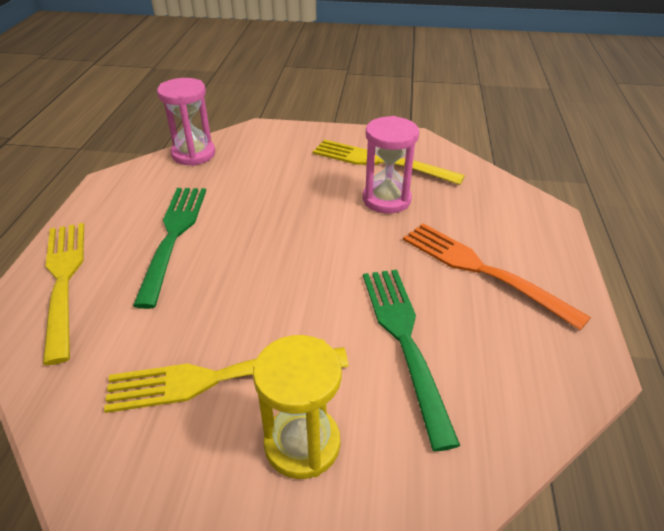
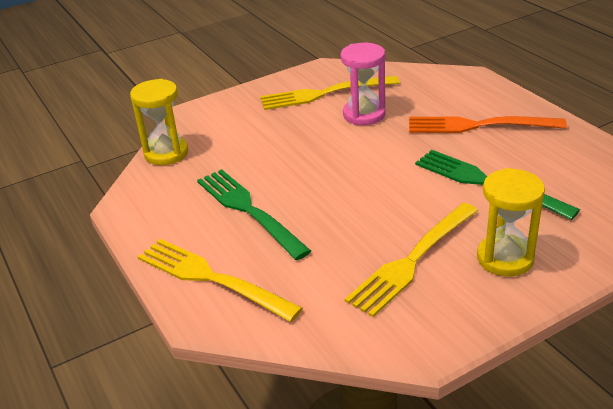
camera: 35 degrees left, 5 degrees down
(193, 154) = (166, 153): pink hourglass -> yellow hourglass

